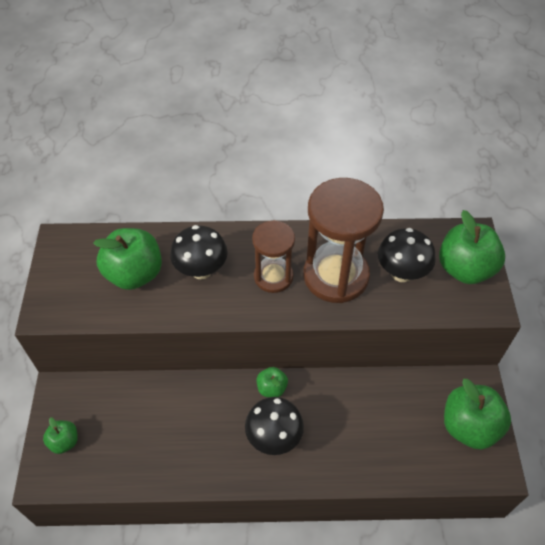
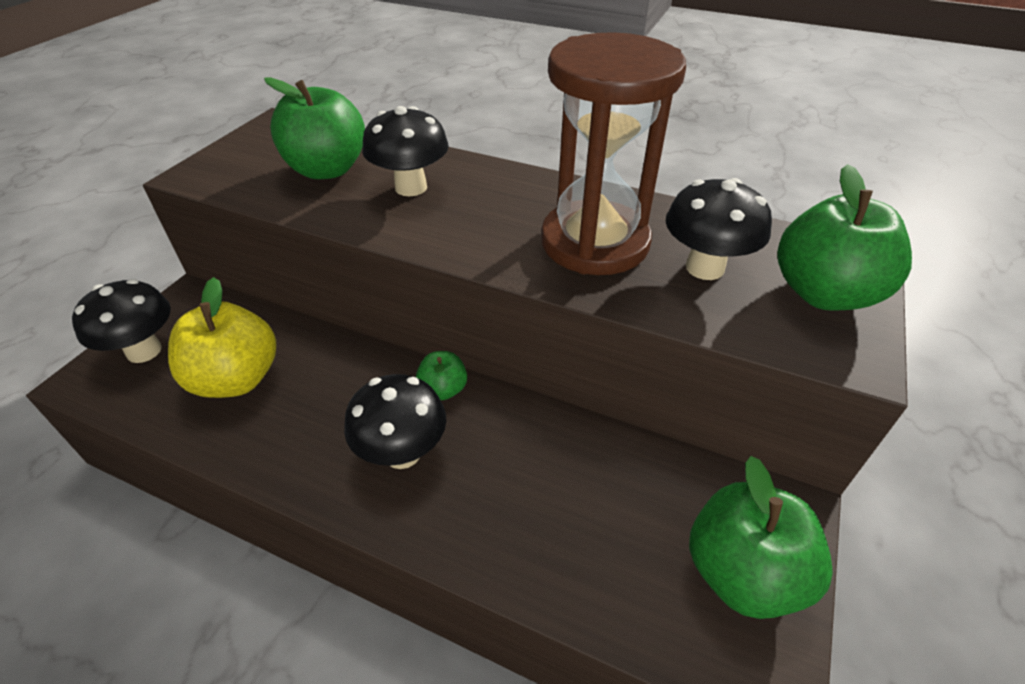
camera: 25 degrees right, 10 degrees down
(64, 441) = (144, 351): green apple -> black mushroom
(142, 434) = (236, 379): none -> yellow apple
(273, 276) = (501, 219): brown hourglass -> none

